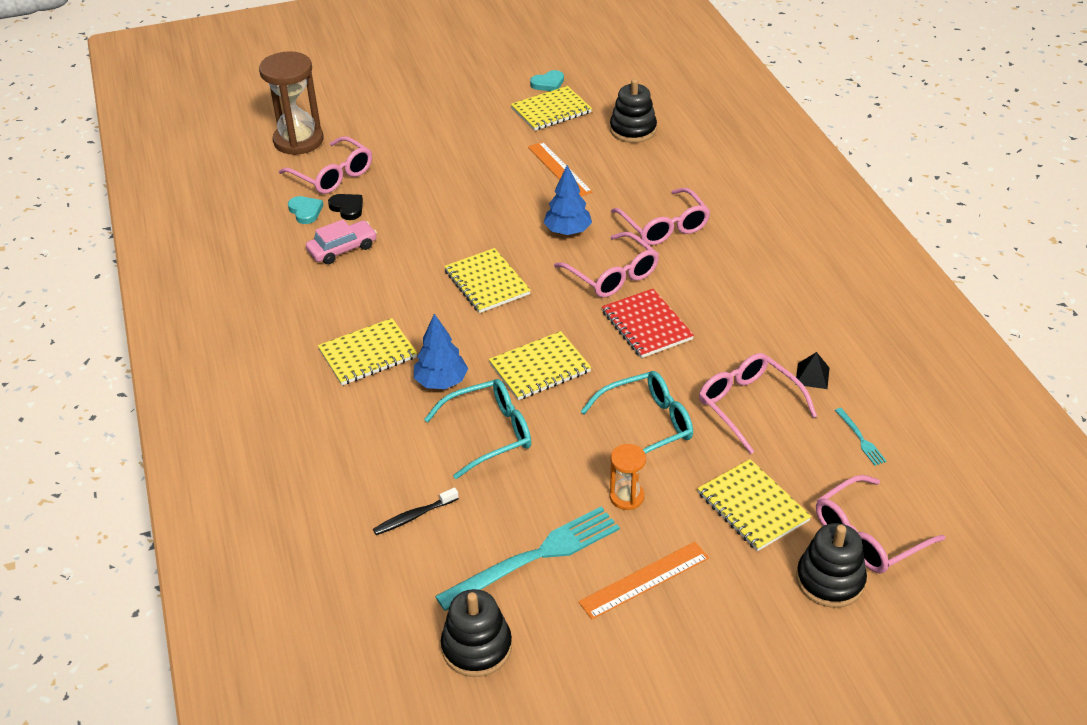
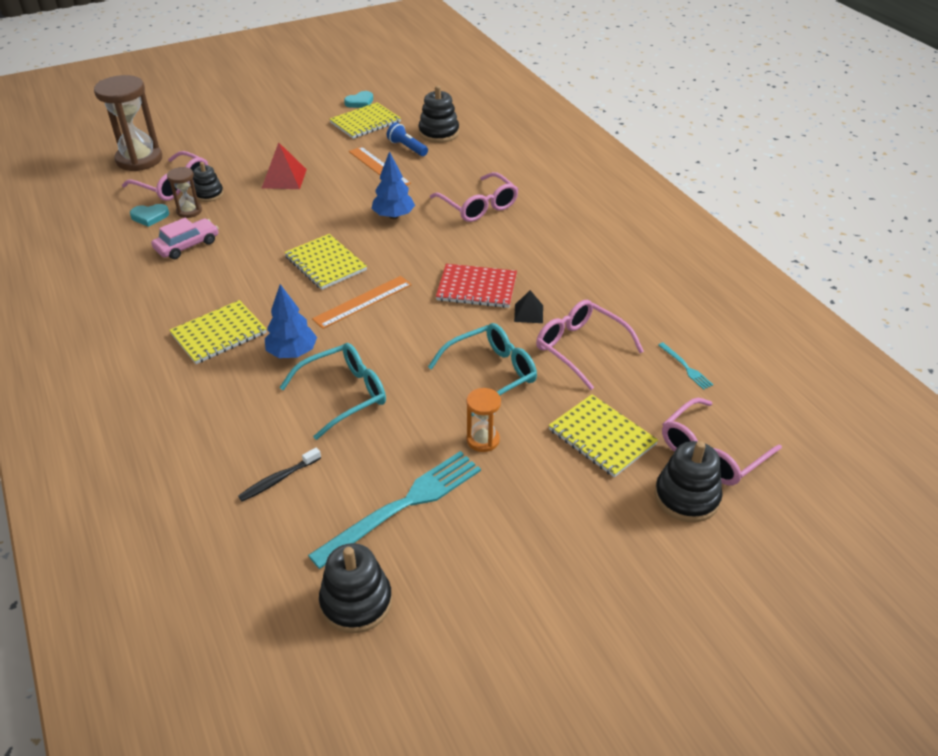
camera: 10 degrees left, 0 degrees up
(305, 211) = (150, 216): turquoise heart -> turquoise heart turned 120 degrees clockwise
(347, 208) = (189, 211): black heart -> brown hourglass
(369, 189) = (208, 194): none -> black stacking toy
(453, 175) = (284, 178): none -> red pyramid
(540, 368) = (384, 332): yellow notebook -> none
(594, 146) = (407, 148): none -> blue flashlight
(612, 275) = (439, 249): pink glasses -> none
(644, 580) = (512, 516): orange ruler -> orange ruler (363, 302)
(647, 325) = (477, 288): red notebook -> red notebook turned 45 degrees counterclockwise
(812, 376) = (631, 318): black pyramid -> black pyramid (528, 313)

